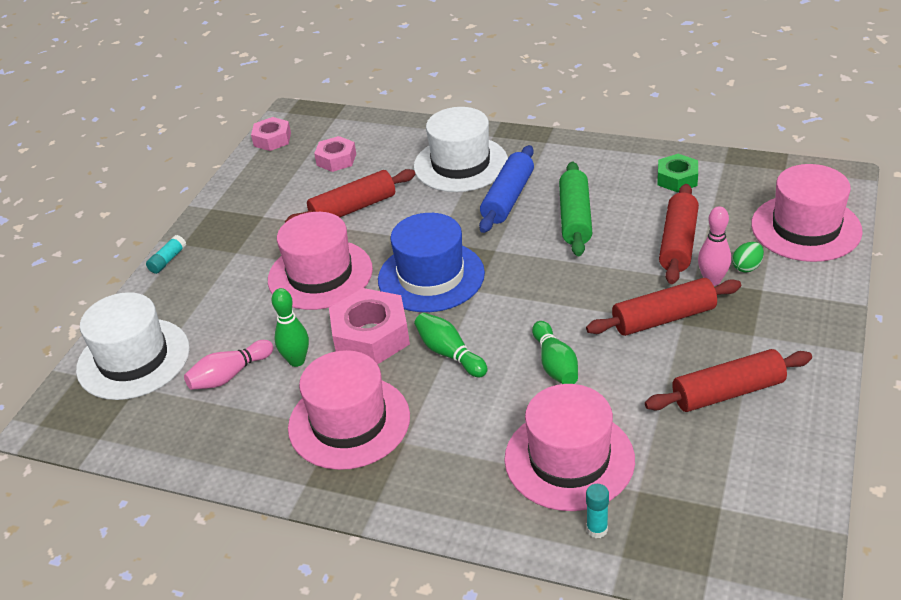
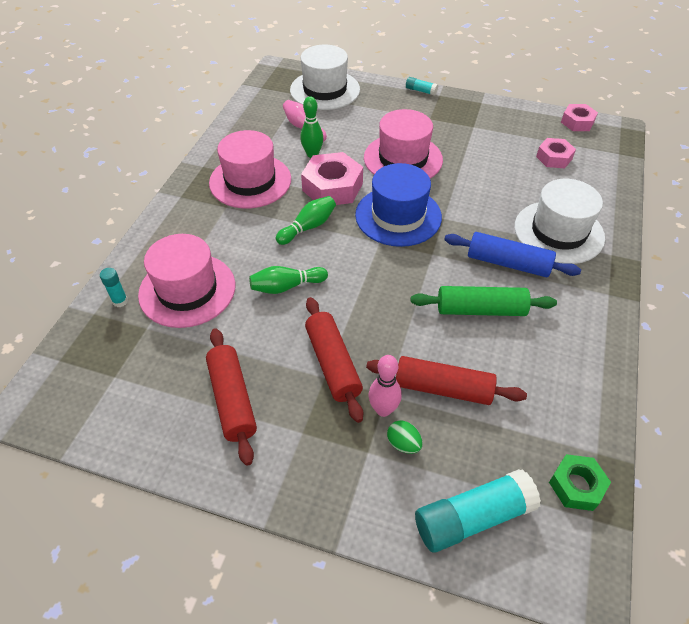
camera: 85 degrees right, 10 degrees up
(353, 208) = (486, 170): red rolling pin -> none
(677, 179) = (557, 401): green nut -> green nut (576, 485)
(805, 228) = (473, 517): pink hat -> turquoise glue stick

